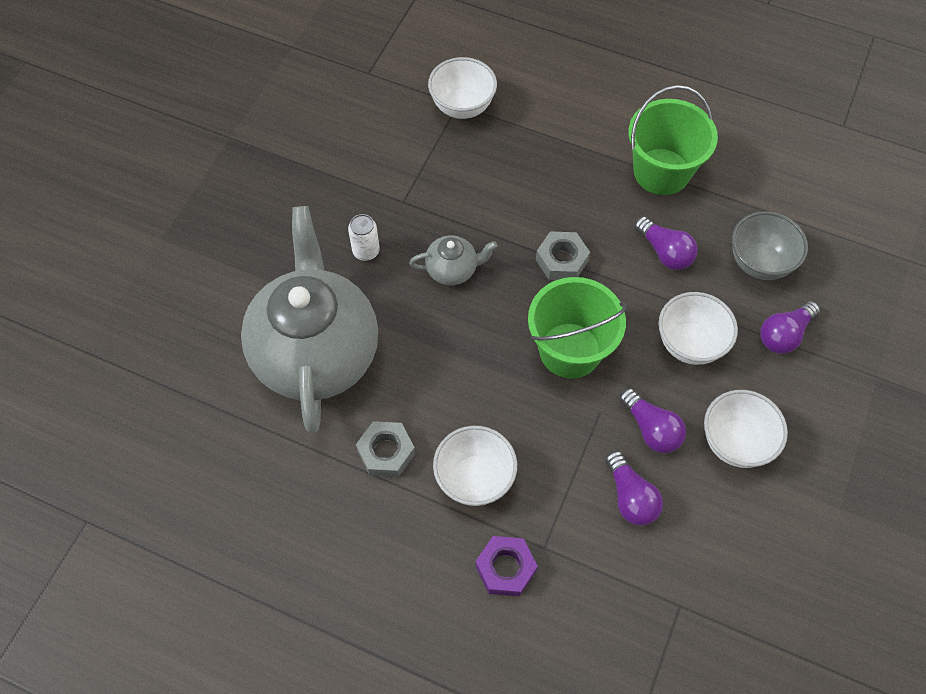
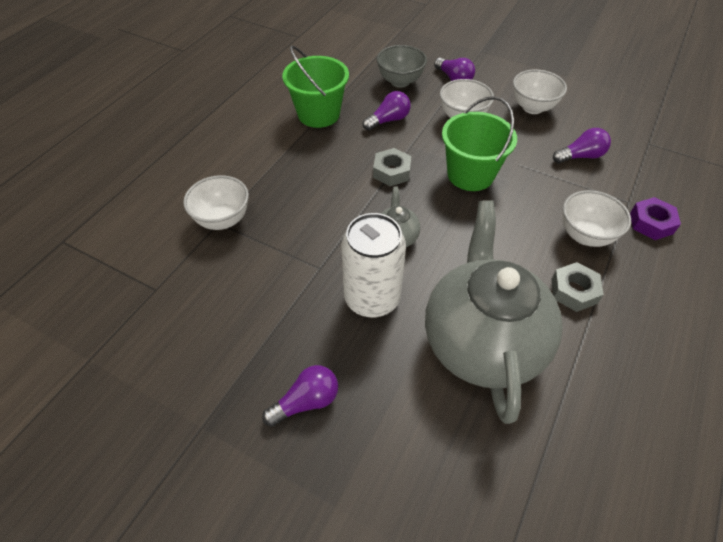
camera: 85 degrees left, 10 degrees down
(316, 352) = (481, 341): grey teapot -> grey teapot turned 90 degrees clockwise
(366, 251) = (372, 298): white can -> white can, size x2.16
(651, 429) = (528, 142): purple light bulb -> purple light bulb (306, 401)

